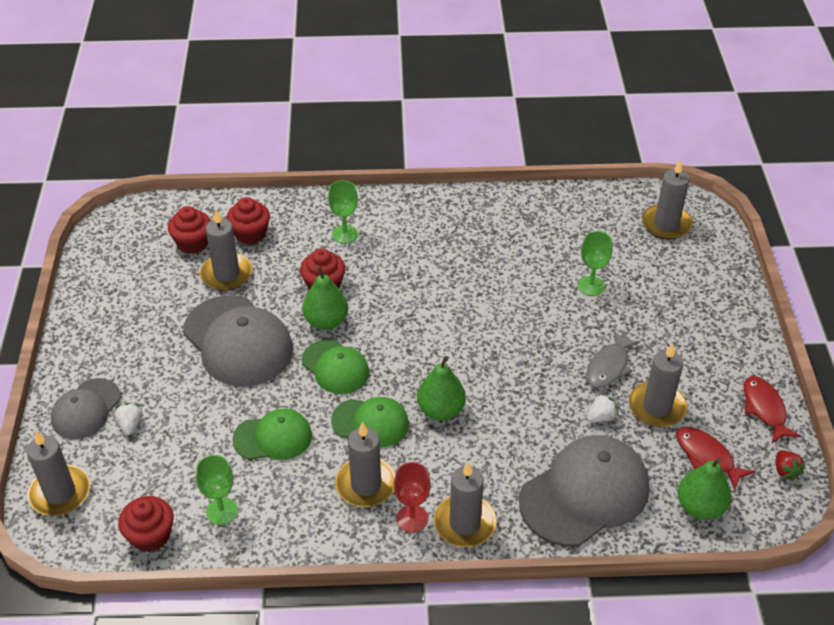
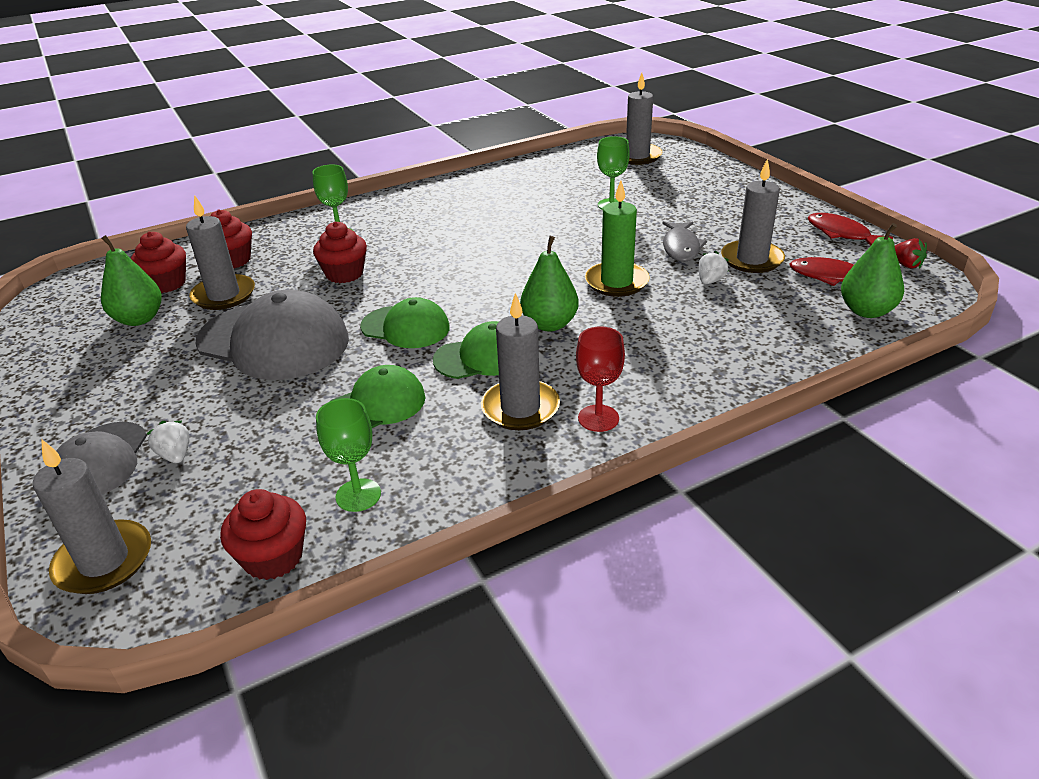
camera: 25 degrees left, 10 degrees down
(326, 321) = (367, 297): green pear -> green pear (139, 319)
(464, 523) = (659, 402): grey candle -> none
(524, 386) = (616, 282): none -> green candle
(585, 494) = (754, 337): grey cap -> none

